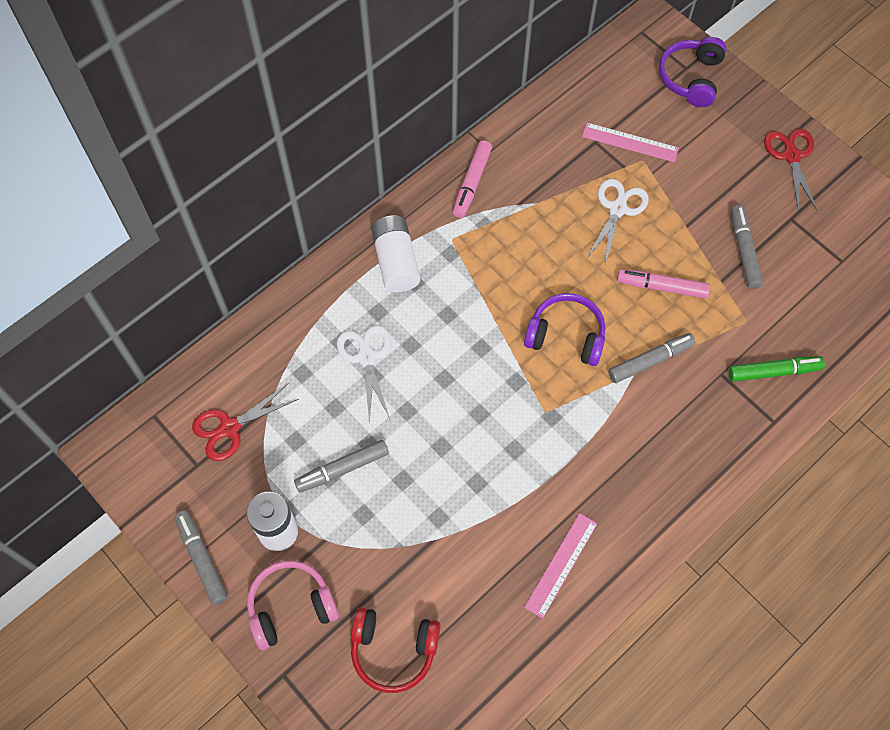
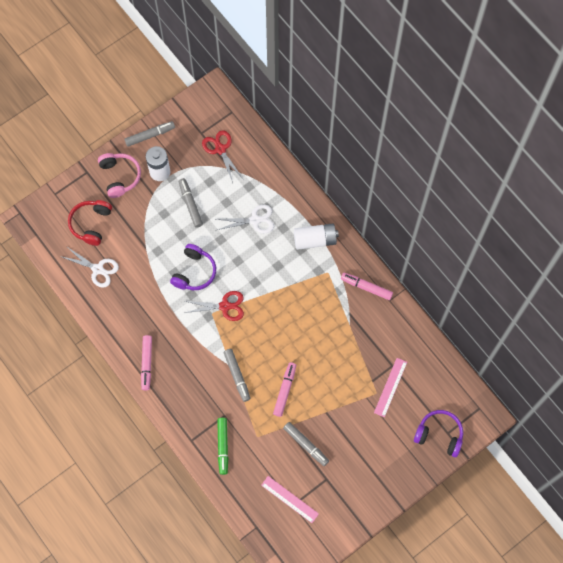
camera: 95 degrees right, 5 degrees up
(561, 565) = (123, 311): pink ruler -> pink ruler (289, 499)
(566, 335) = (258, 330): purple headphones -> purple headphones (194, 272)
(618, 209) = (341, 372): white scissors -> white scissors (98, 269)
(653, 511) = (147, 363): none -> pink marker
(744, 250) = (306, 444): grey marker -> grey marker turned 45 degrees clockwise
(791, 156) = (373, 489): red scissors -> red scissors (225, 306)

